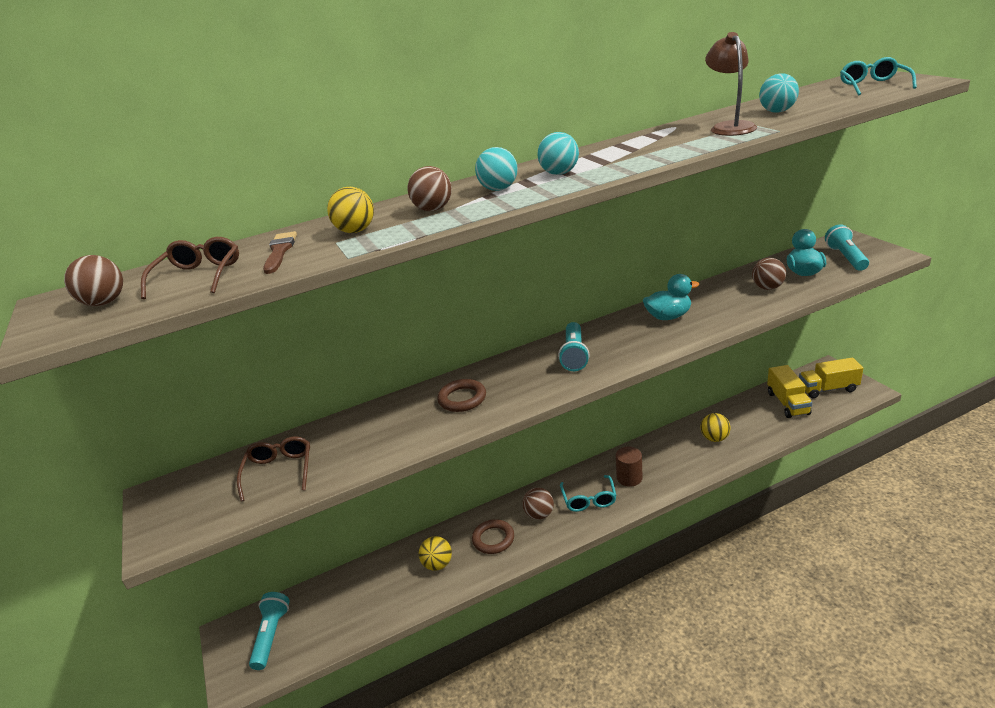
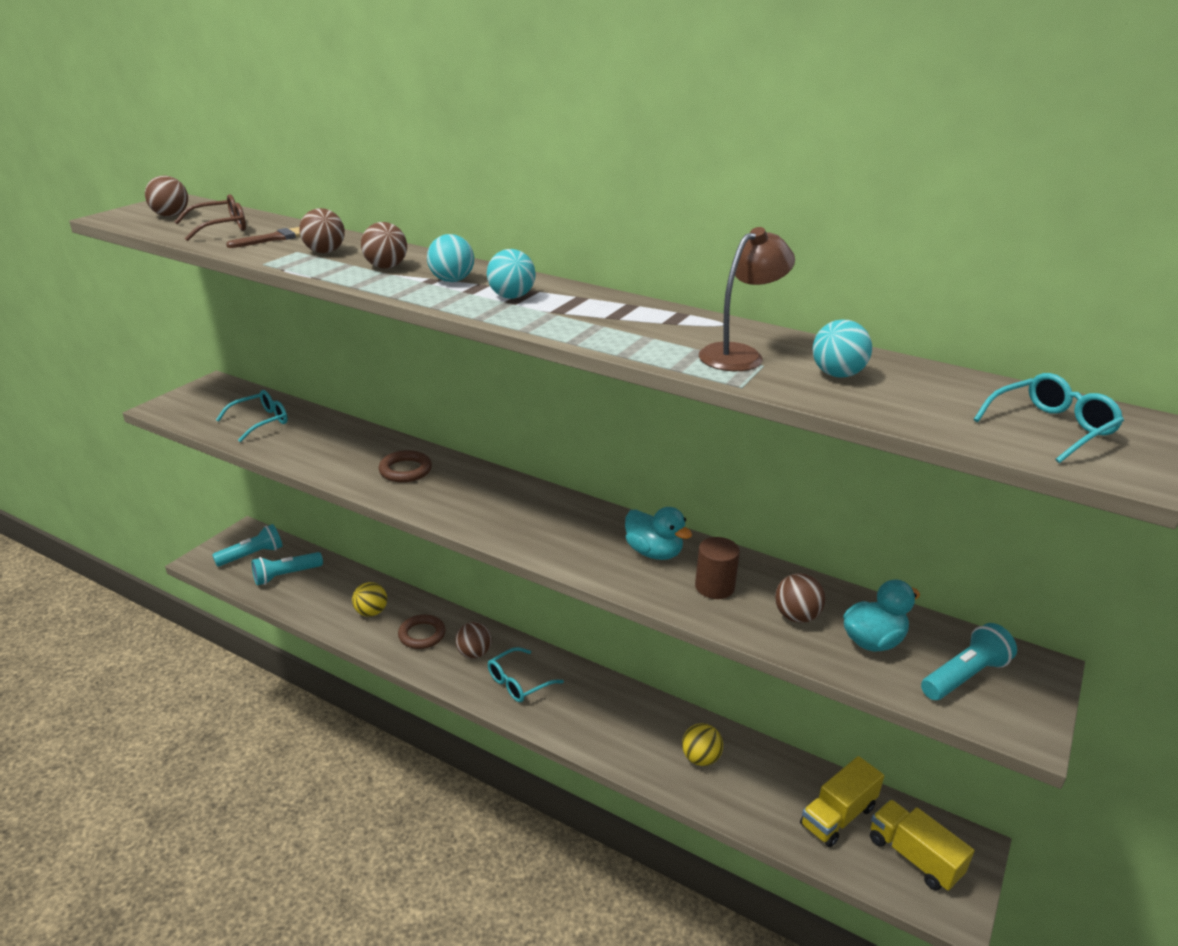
camera: 50 degrees right, 0 degrees up
(279, 471) = (260, 422): brown glasses -> turquoise glasses
(356, 231) = (324, 252): yellow ball -> brown ball
(574, 355) = (523, 510): turquoise flashlight -> turquoise flashlight (286, 575)
(629, 478) = (574, 703): brown cylinder -> brown cylinder (714, 587)

